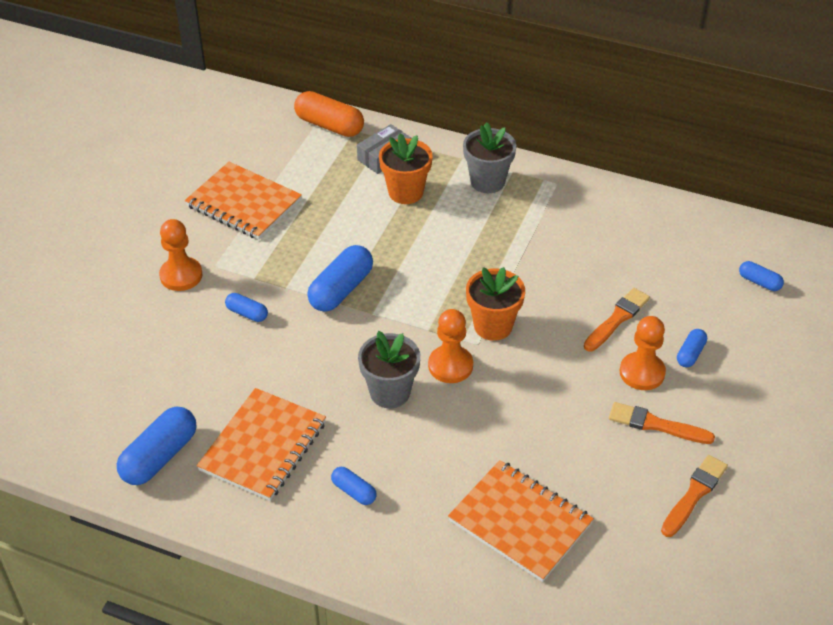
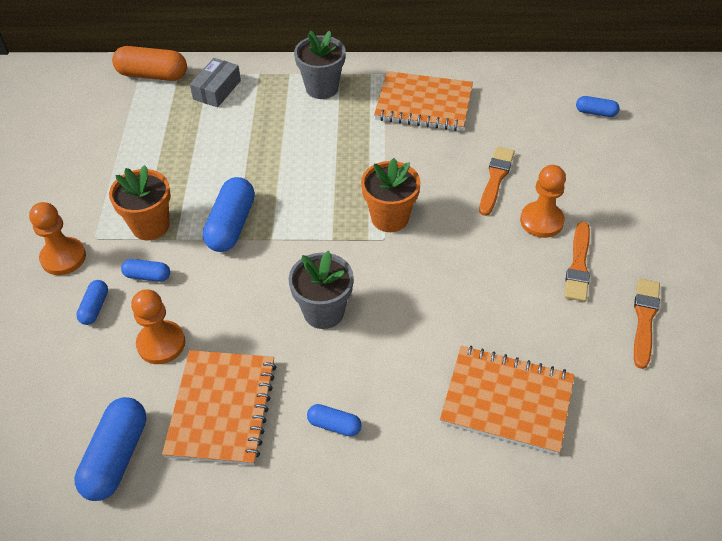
camera: 20 degrees left, 5 degrees up
(243, 203) = (99, 169): orange notebook -> orange notebook (423, 104)
(405, 192) = (251, 117): orange flower pot -> orange flower pot (150, 226)
(450, 366) = (369, 267): orange pawn -> orange pawn (161, 343)
(656, 425) = (578, 265): orange brush -> orange brush turned 75 degrees counterclockwise
(690, 354) = (573, 191): blue capsule -> blue capsule (95, 307)

